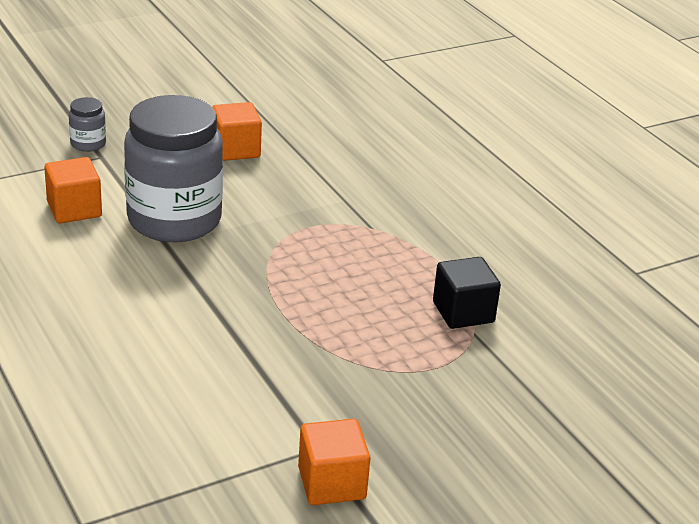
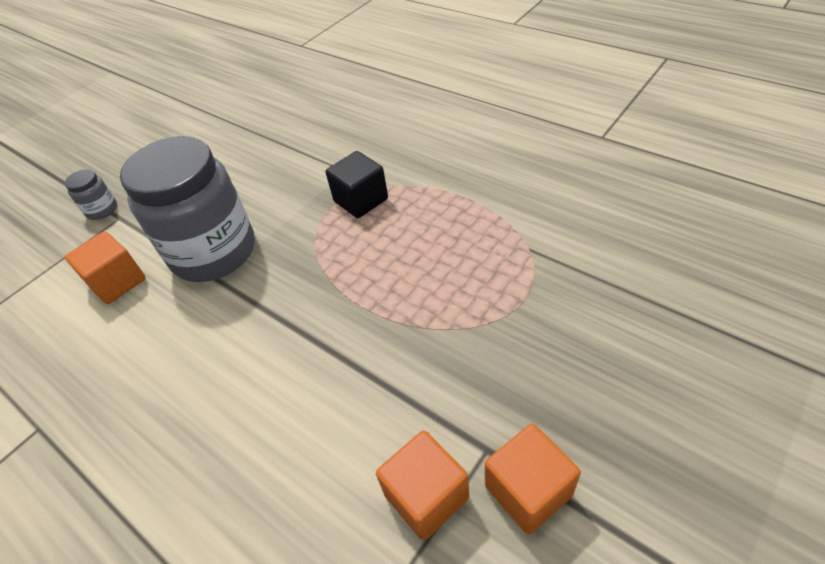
camera: 15 degrees left, 15 degrees up
(235, 149) = (231, 163): orange cube -> orange cube (426, 496)
(463, 312) = (506, 232): black cube -> black cube (361, 200)

